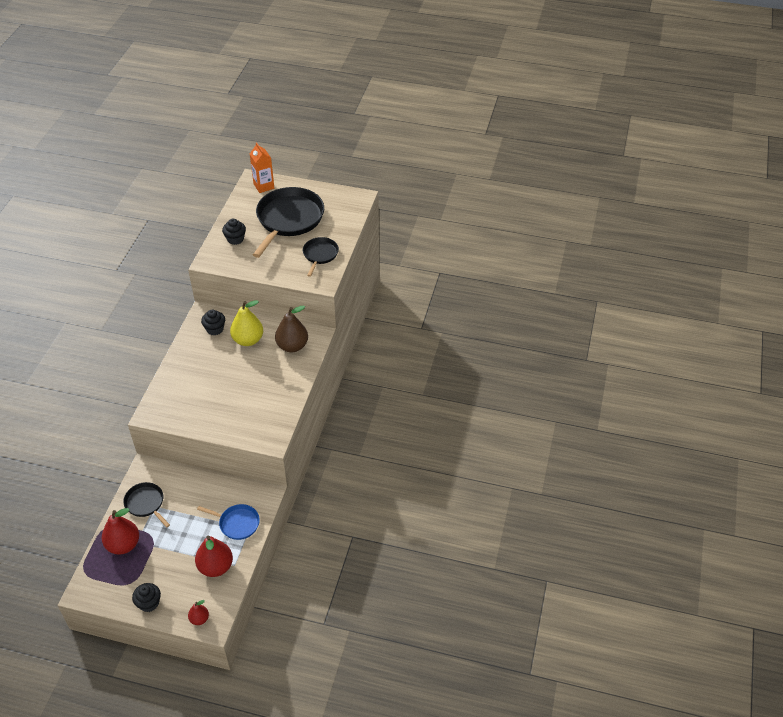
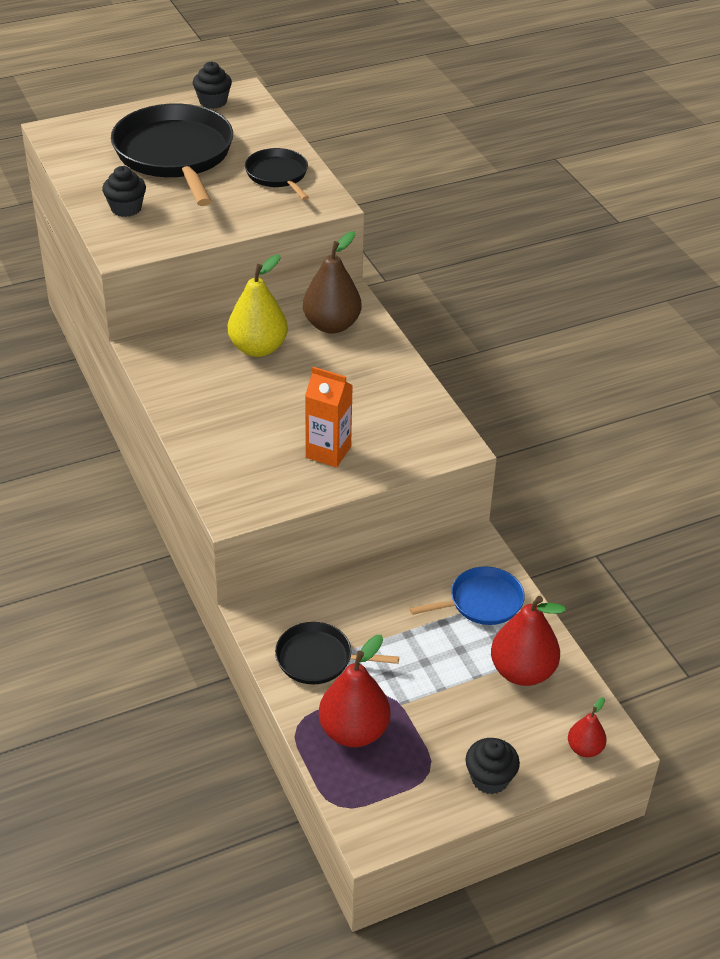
camera: 40 degrees left, 5 degrees down
(215, 329) = (190, 359): black cupcake -> black cupcake (213, 102)
(264, 186) = (81, 132): orange carton -> orange carton (328, 452)

